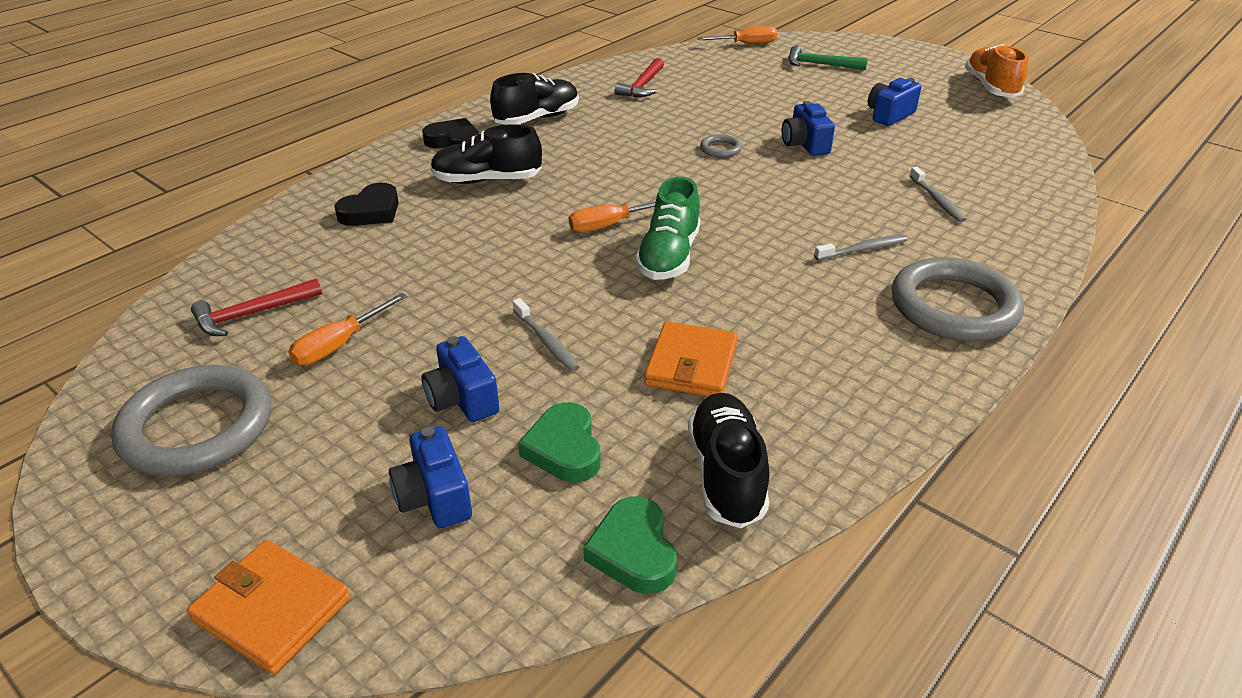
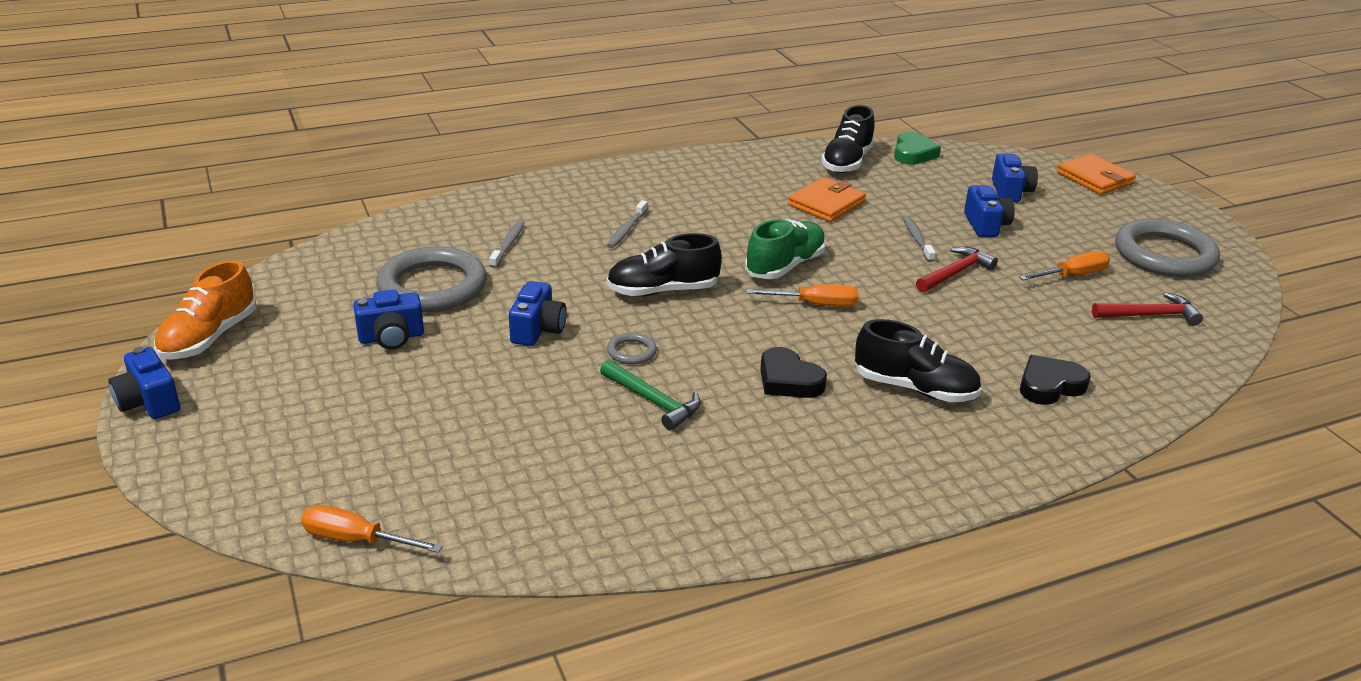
camera: 155 degrees left, 5 degrees down
(454, 141) = (938, 462): black heart -> black heart (788, 380)
(537, 119) = (812, 469): black shoe -> black shoe (663, 291)
(564, 449) = (930, 191): green heart -> none
(642, 86) = (620, 489): red hammer -> red hammer (955, 273)
(820, 65) = (327, 448): green hammer -> green hammer (653, 401)
(863, 249) = (626, 230): grey toothbrush -> grey toothbrush turned 75 degrees counterclockwise
(947, 58) = (149, 402): none -> blue camera
(954, 306) = (619, 185): grey ring -> grey ring (432, 286)

